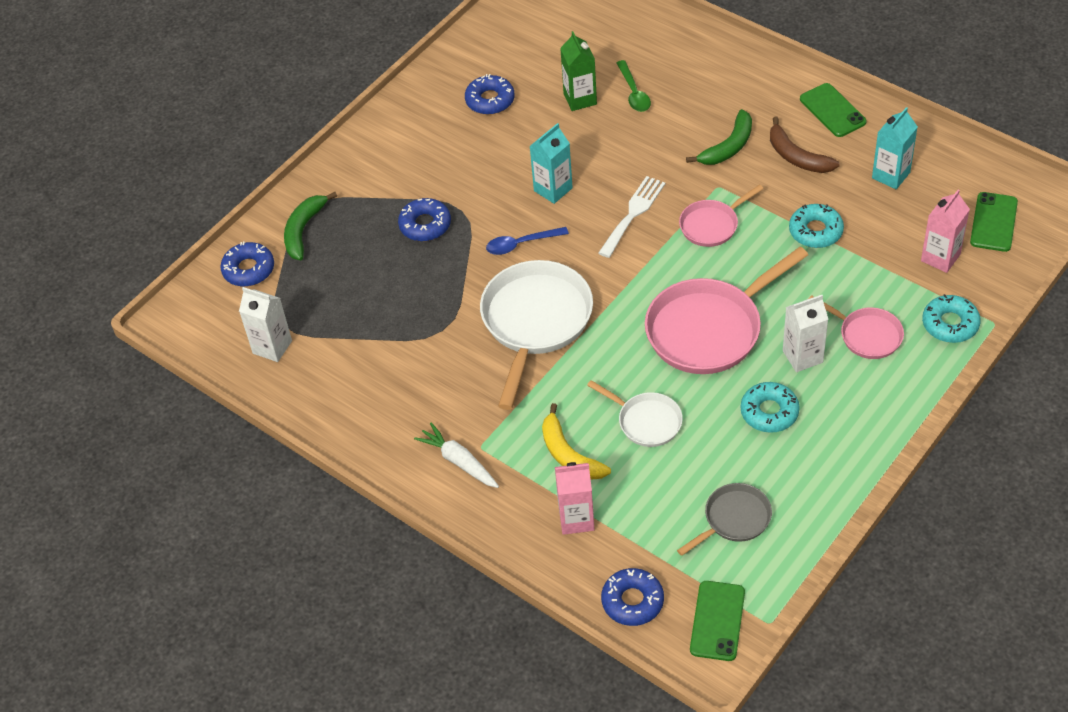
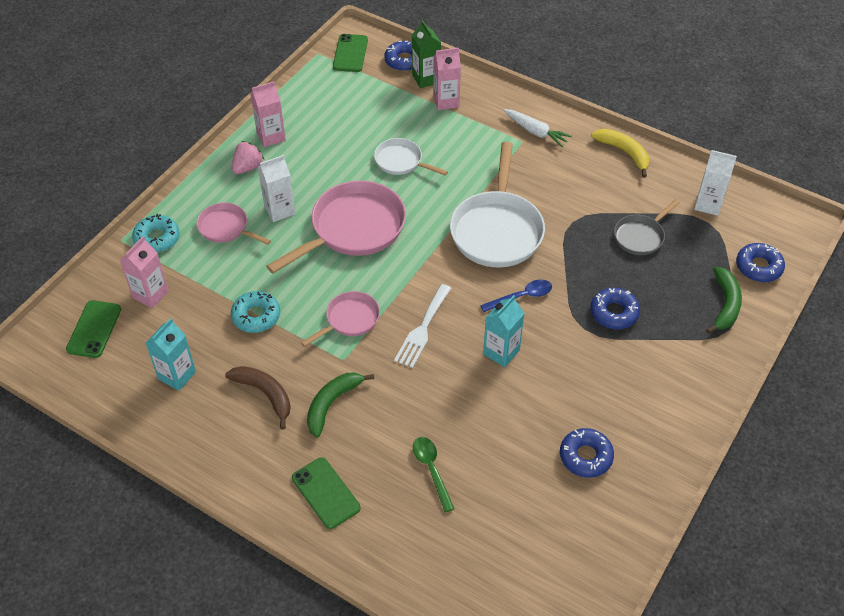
camera: 170 degrees right, 0 degrees up
(569, 454) = (456, 139): yellow banana -> yellow banana (624, 153)
(580, 99) = (489, 460): green carton -> green carton (426, 79)
(734, 519) = (338, 105): grey pan -> grey pan (640, 236)
(769, 412) = (309, 170): turquoise donut -> none
(826, 468) = (271, 136): none -> pink carton
(832, 110) = (222, 451): green phone -> green phone (326, 493)
(852, 420) = (248, 167): none -> pink strawberry

